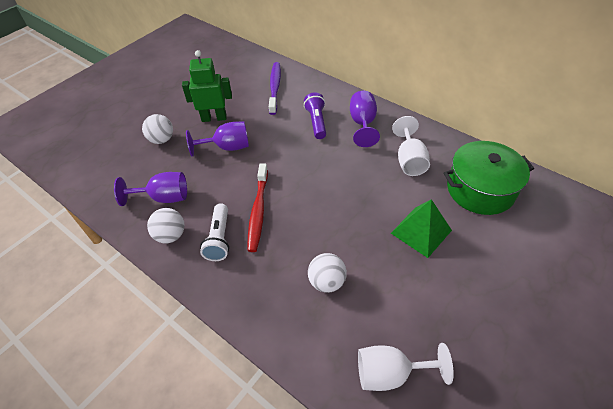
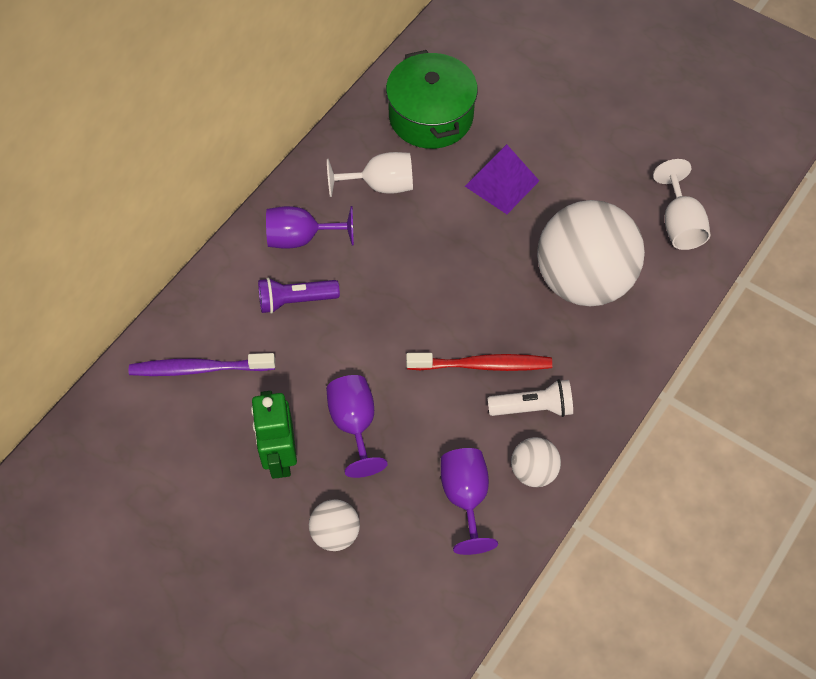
camera: 95 degrees left, 10 degrees up
(326, 282) = (583, 281): white ball -> white ball, size x2.27
(421, 231) = (502, 183): green pyramid -> purple pyramid

